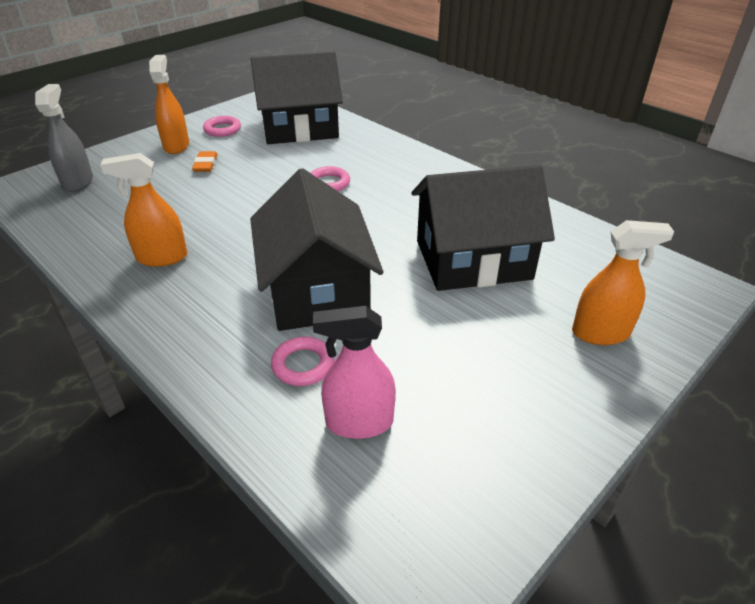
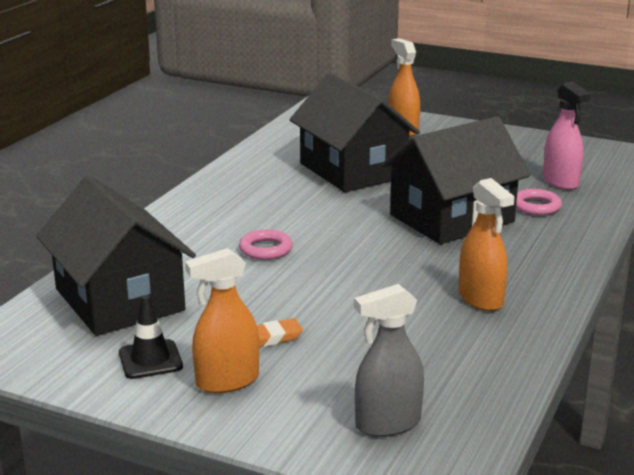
camera: 110 degrees left, 15 degrees down
(222, 129) = (150, 360): pink ring -> black traffic cone

